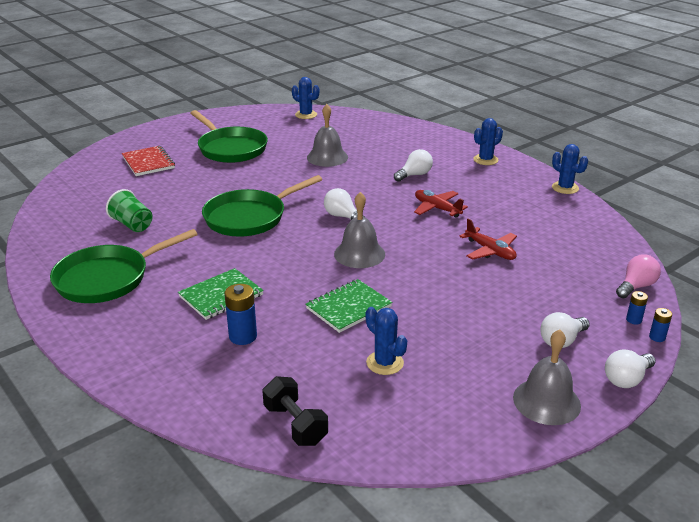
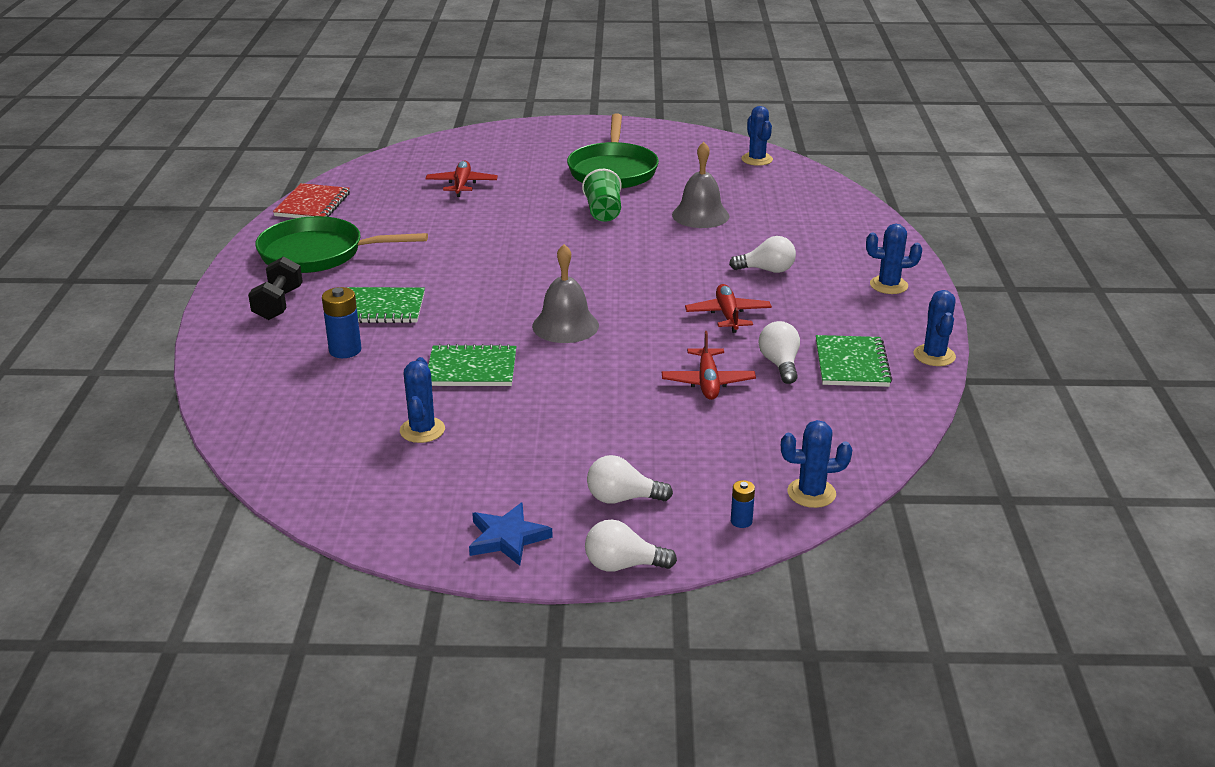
camera: 40 degrees right, 0 degrees up
(132, 225) = (407, 214): green cup -> green cup (603, 212)
(141, 191) = (461, 185): none -> red plane
(148, 162) = (511, 158): red notebook -> red notebook (312, 205)
(250, 217) = (519, 247): green pan -> none
(295, 425) = (274, 438): black dumbbell -> black dumbbell (278, 304)
(342, 216) = (611, 283): white light bulb -> white light bulb (780, 364)
(538, 208) = (851, 364): none -> green notebook
(546, 401) = (507, 538): grey bell -> blue star
(636, 286) = (811, 493): pink light bulb -> blue cactus
(657, 337) = (734, 549): blue battery -> none

